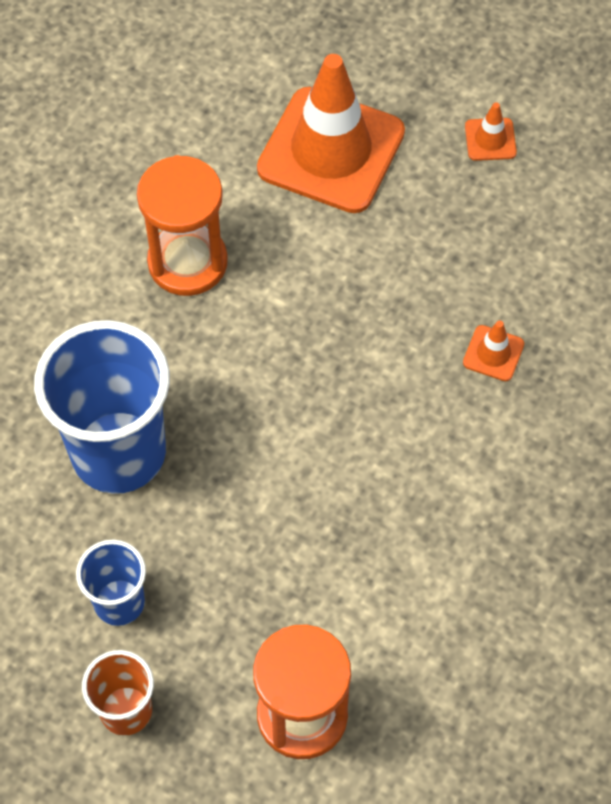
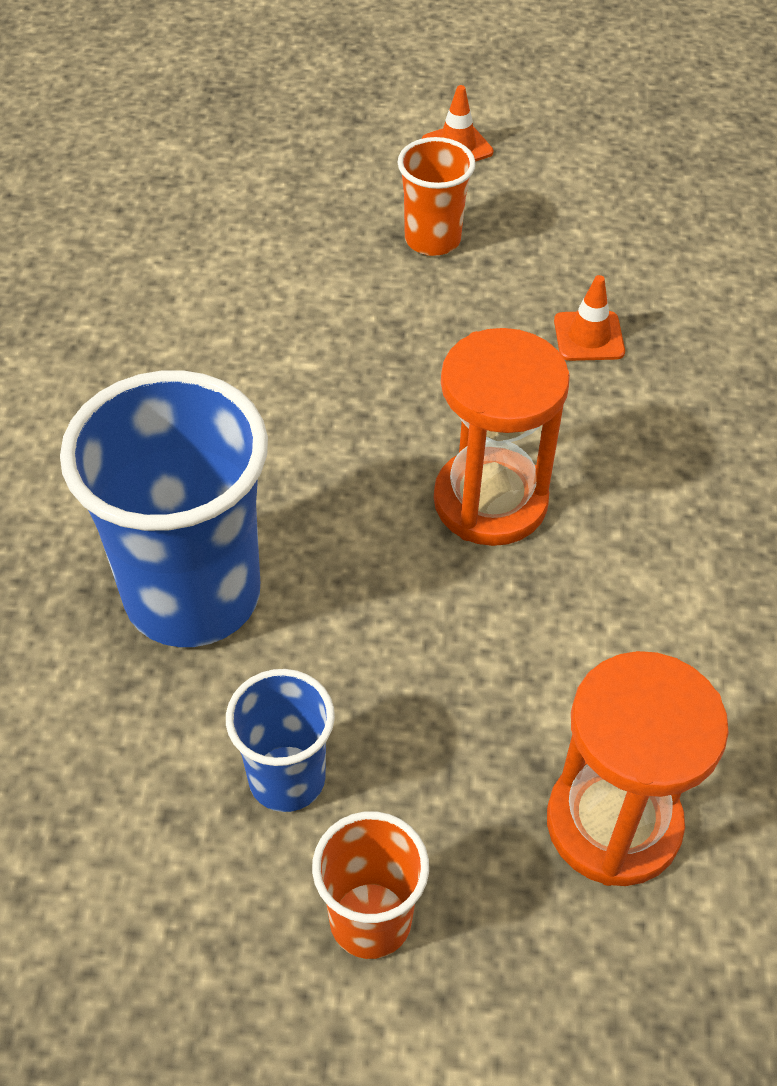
camera: 25 degrees left, 10 degrees down
(187, 262) = (175, 360): orange hourglass -> orange hourglass (490, 501)
(331, 150) = (287, 204): orange traffic cone -> none
(424, 223) = (432, 240): none -> orange cup

